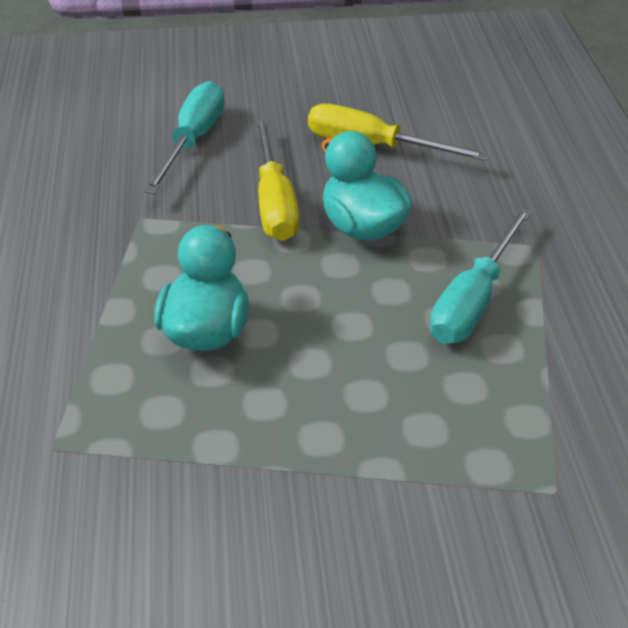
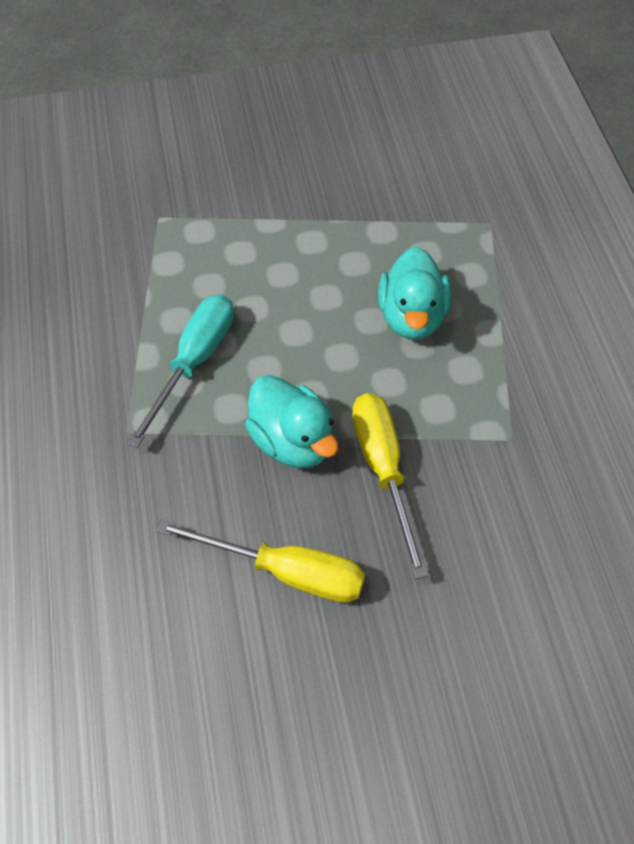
camera: 175 degrees right, 15 degrees up
(193, 141) = (496, 566): turquoise screwdriver -> none

